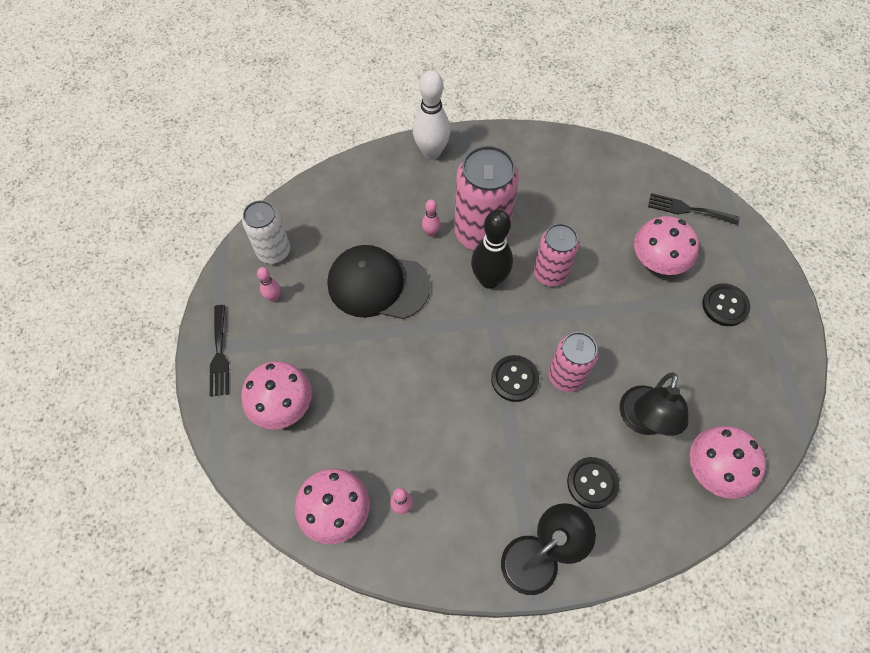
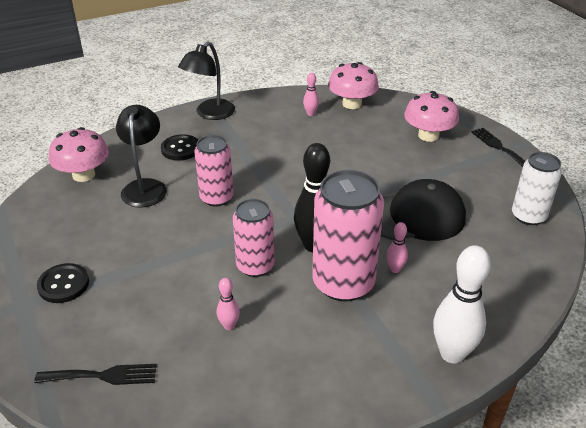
camera: 160 degrees right, 25 degrees down
(274, 297) = (495, 187): pink bowling pin -> pink bowling pin (229, 325)
(514, 379) = (260, 186): black button -> none
(658, 260) = (139, 308): pink mushroom -> none

